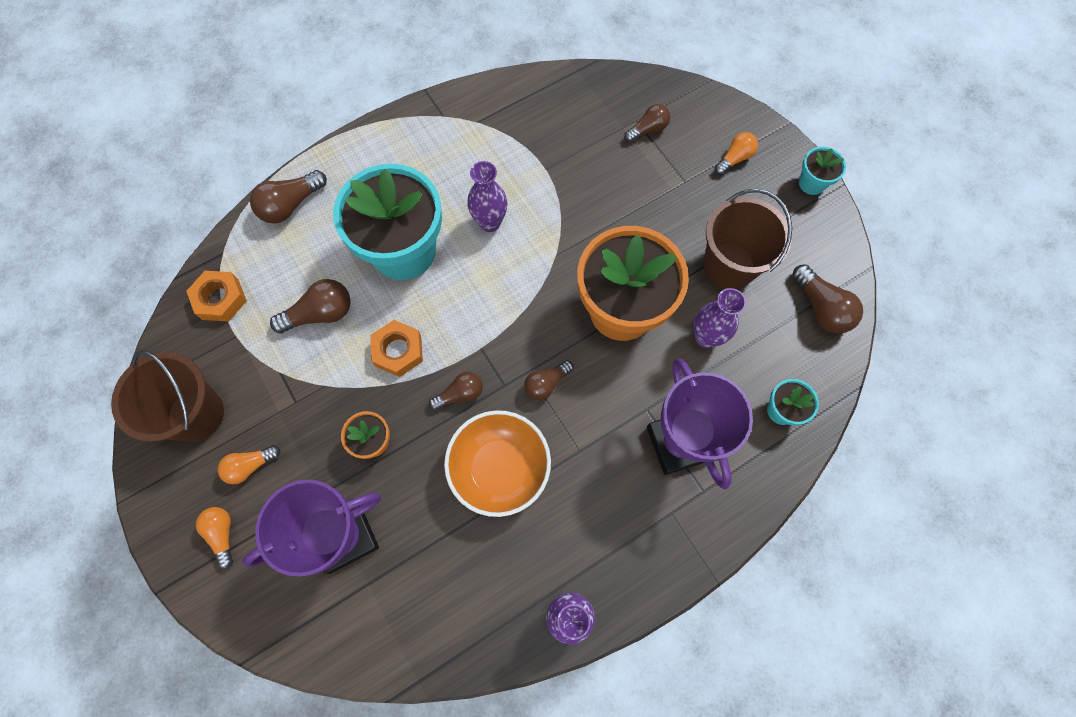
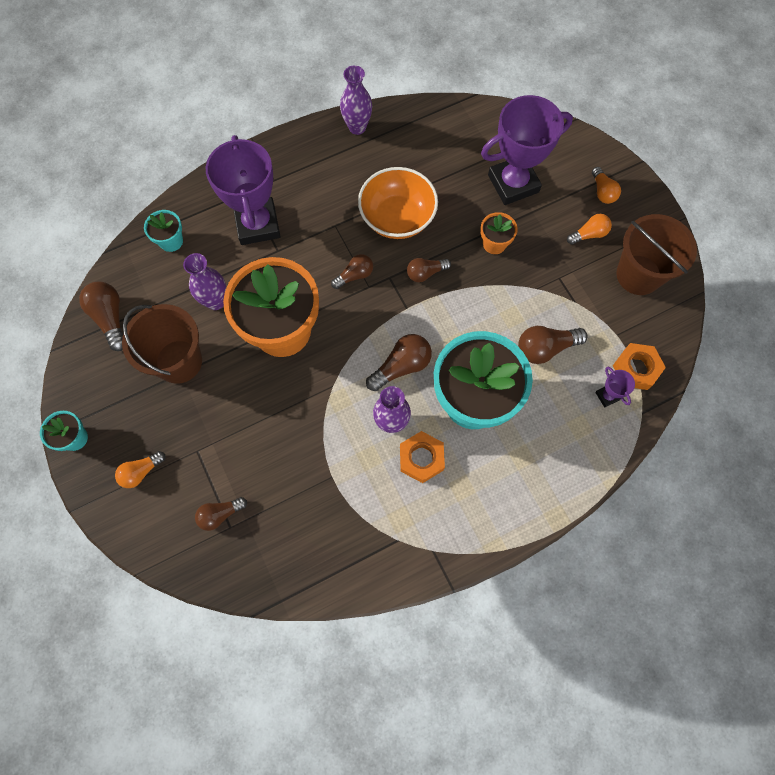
camera: 175 degrees left, 0 degrees up
(257, 267) = (607, 396): none -> purple trophy
(290, 205) = (584, 458): brown light bulb -> brown light bulb (401, 366)
(398, 351) = (476, 311): orange nut -> orange nut (421, 458)

